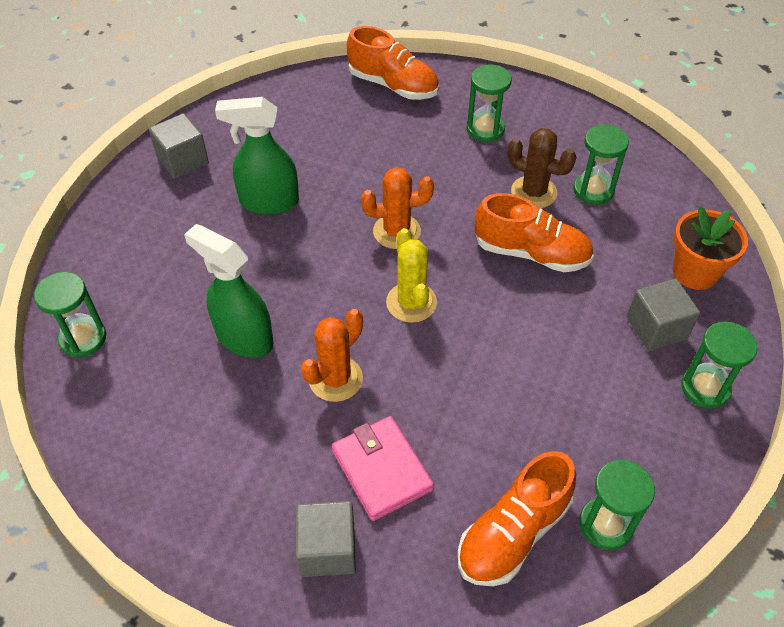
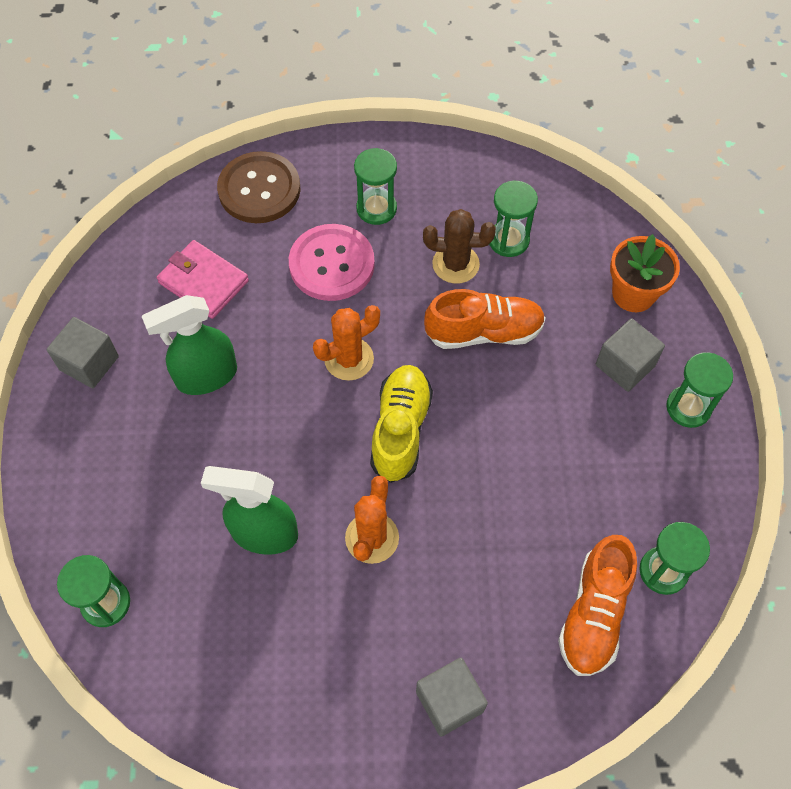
camera: 25 degrees left, 10 degrees up
(381, 470) = (458, 607): pink wallet -> pink wallet (203, 282)
(393, 85) = (259, 189): orange shoe -> brown button
(411, 302) = (400, 430): yellow cactus -> yellow shoe
(423, 157) = (332, 264): none -> pink button

